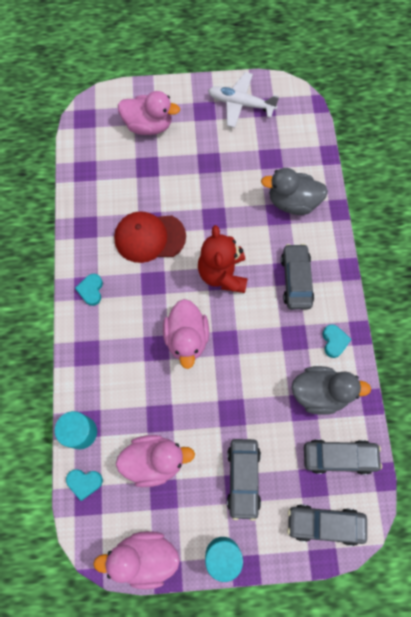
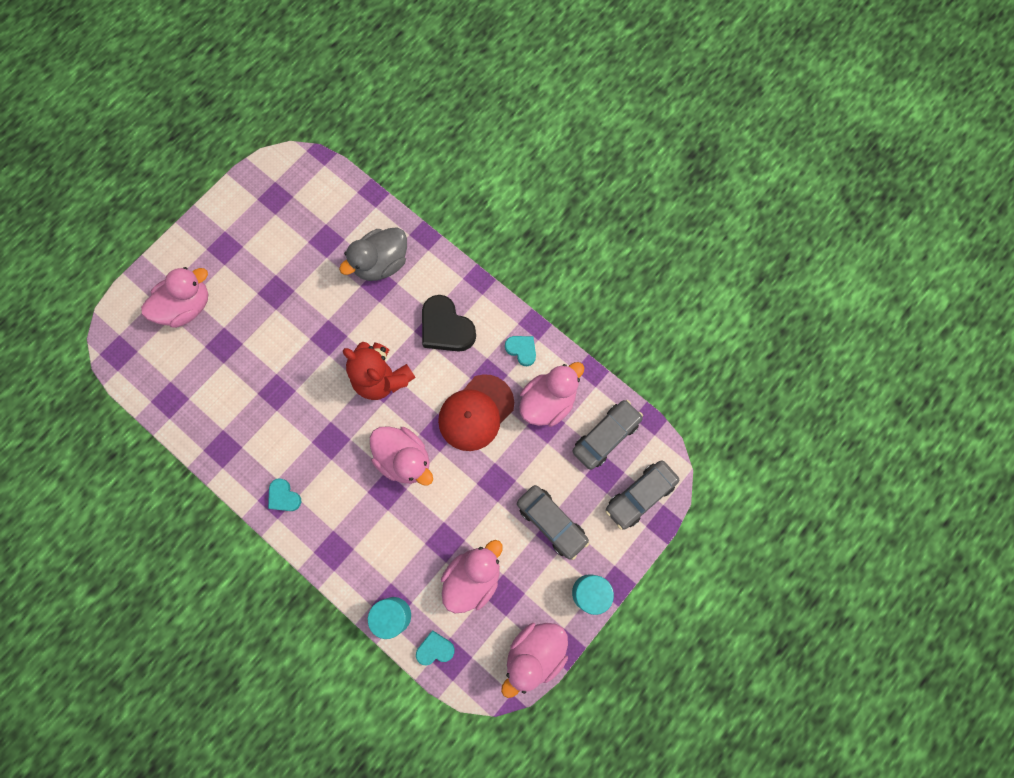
camera: 45 degrees left, 5 degrees up
(84, 482) = (435, 649): turquoise heart -> turquoise heart turned 150 degrees counterclockwise
(149, 237) = (289, 405): red cap -> red cap (476, 413)
(240, 104) = (251, 213): white plane -> none
(296, 280) = (446, 328): grey car -> black heart
(320, 393) = (548, 401): grey duck -> pink duck

